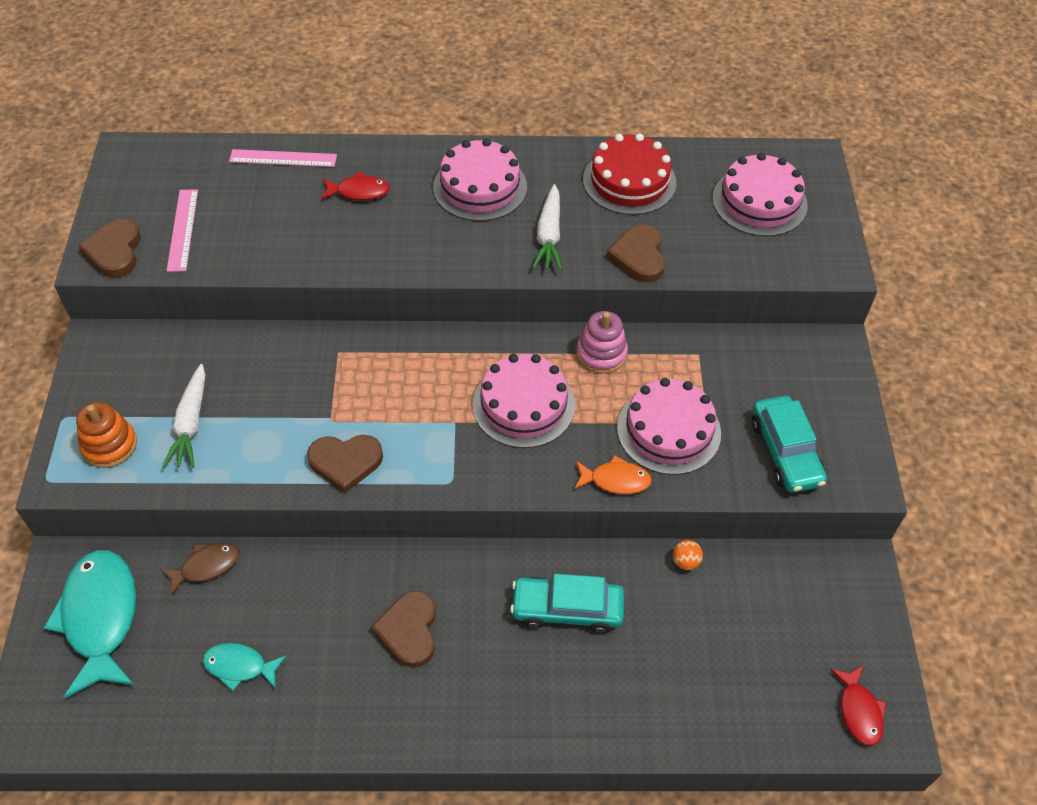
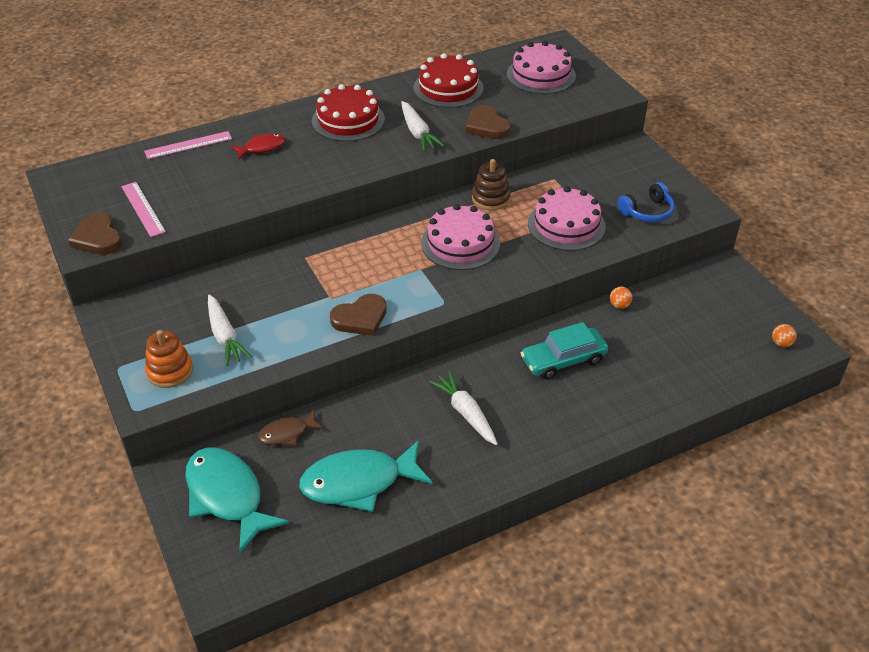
camera: 25 degrees left, 10 degrees down
(206, 566) = (287, 433): brown fish -> brown fish turned 150 degrees counterclockwise
(239, 666) = (359, 482): turquoise fish -> turquoise fish, size x1.93
(409, 630) = (465, 413): brown heart -> white carrot
(480, 187) = (348, 120): pink cake -> red cake
(601, 354) = (491, 198): pink stacking toy -> brown stacking toy
(615, 480) = (553, 263): orange fish -> none
(785, 452) = (647, 212): turquoise car -> blue headphones
(859, 711) = (781, 343): red fish -> orange ball

